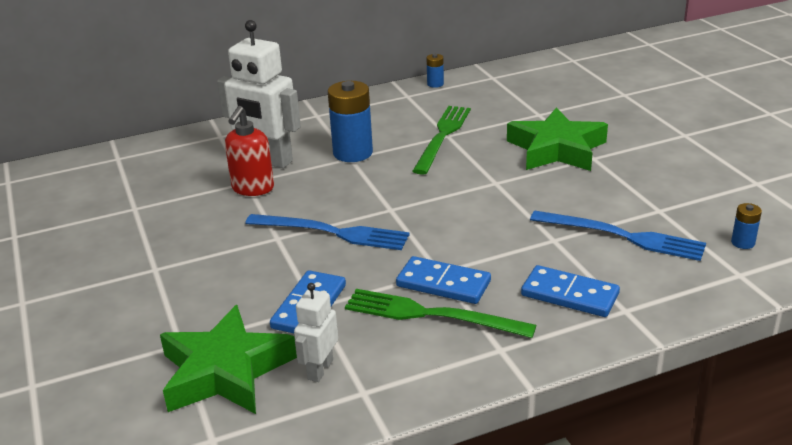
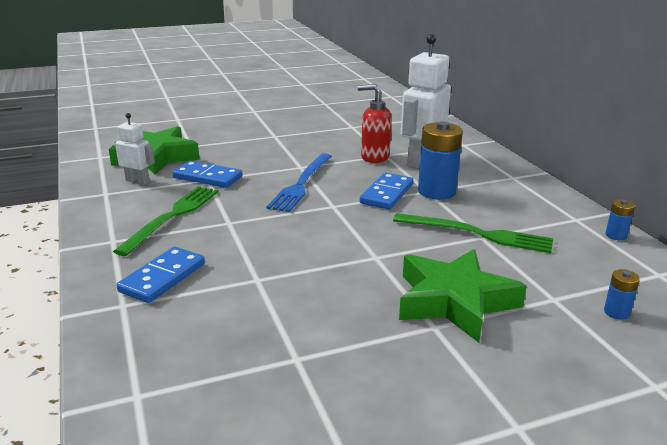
camera: 90 degrees right, 5 degrees down
(443, 284) = (210, 223): blue domino -> blue domino (387, 194)
(622, 236) = (248, 321): blue fork -> none
(743, 243) = (199, 415): blue battery -> blue battery (616, 312)

